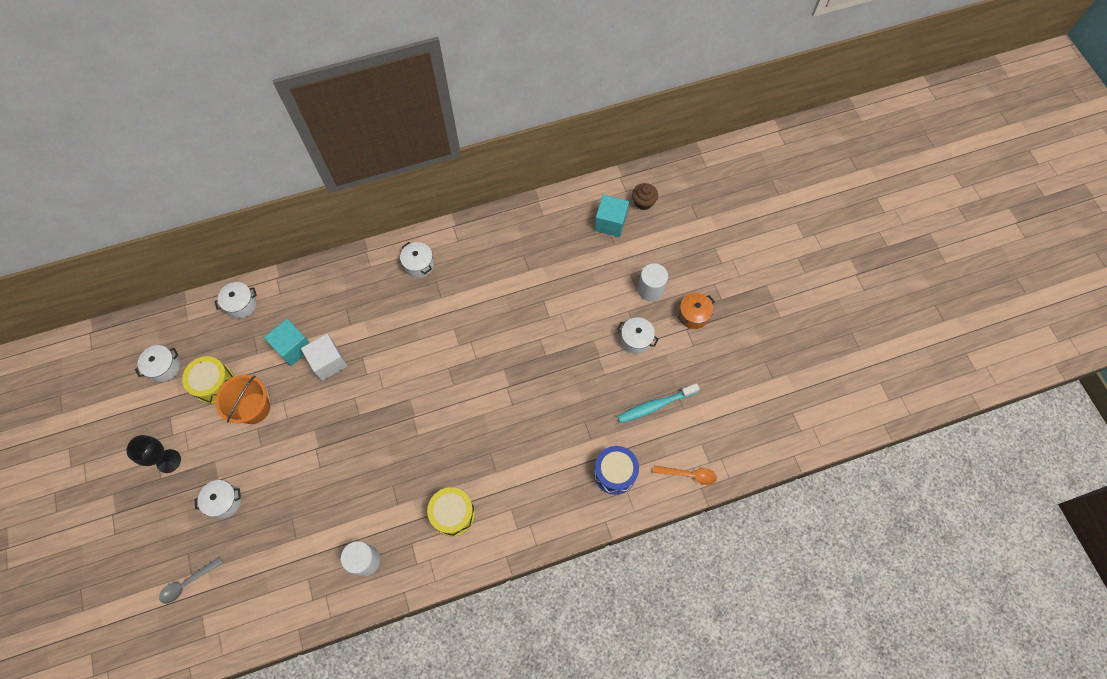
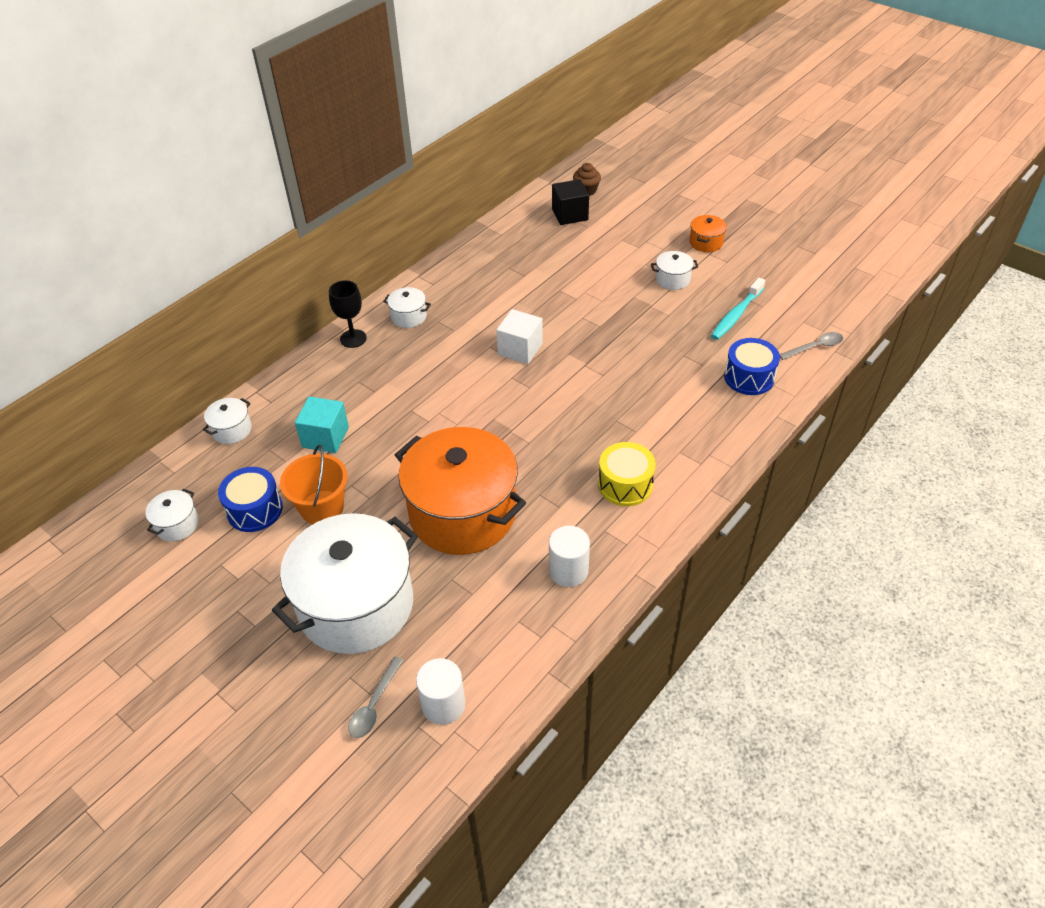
camera: 30 degrees left, 20 degrees down
(168, 461) = (252, 604): black goblet -> black goblet (353, 338)
(214, 384) = (254, 510): yellow drum -> blue drum
(224, 501) = (356, 605): white pot -> white pot, size x2.47
(328, 362) = (377, 431): white cube -> white cube (520, 349)
(334, 469) = (462, 513): none -> orange pot
(610, 223) = (570, 214): turquoise cube -> black cube
(650, 290) = (651, 242): white cylinder -> white cylinder (443, 705)
(689, 475) = (815, 347): orange spoon -> grey spoon

